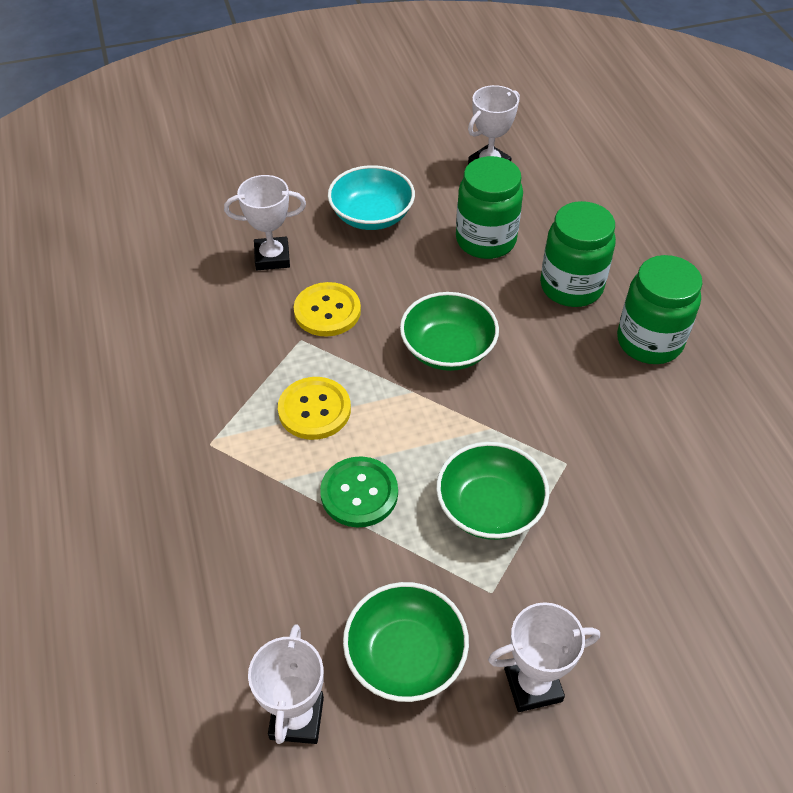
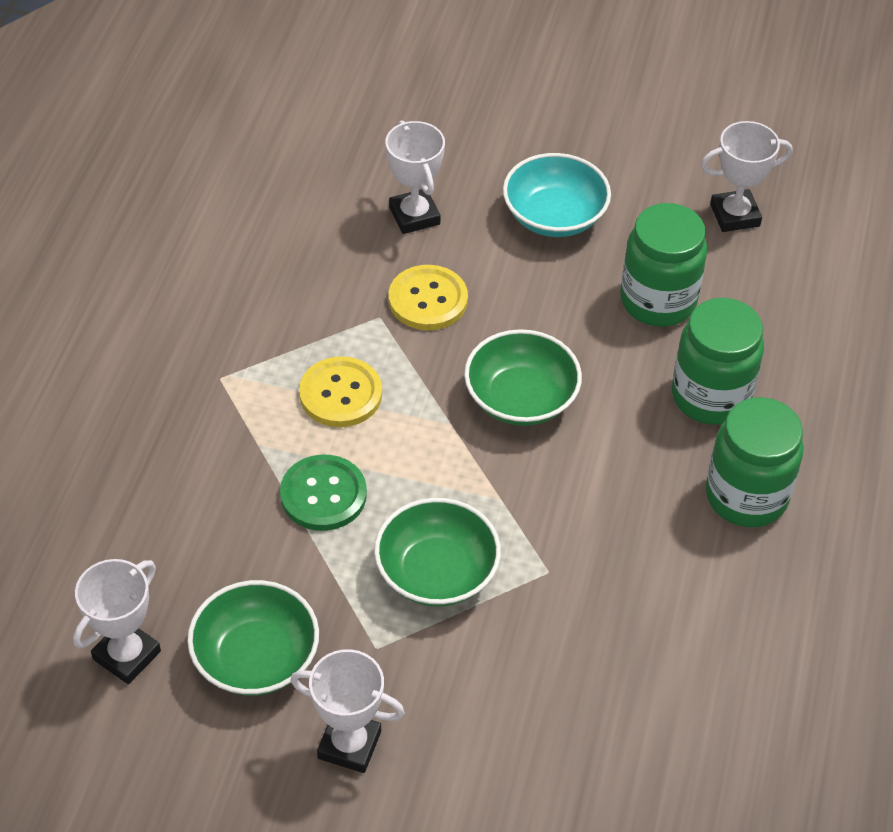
camera: 30 degrees right, 0 degrees up
(272, 257) = (414, 216): white trophy -> white trophy turned 45 degrees clockwise

